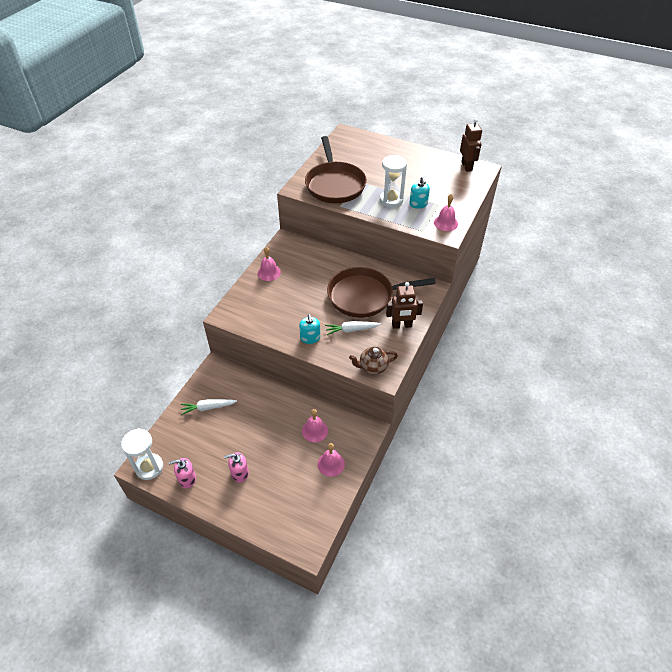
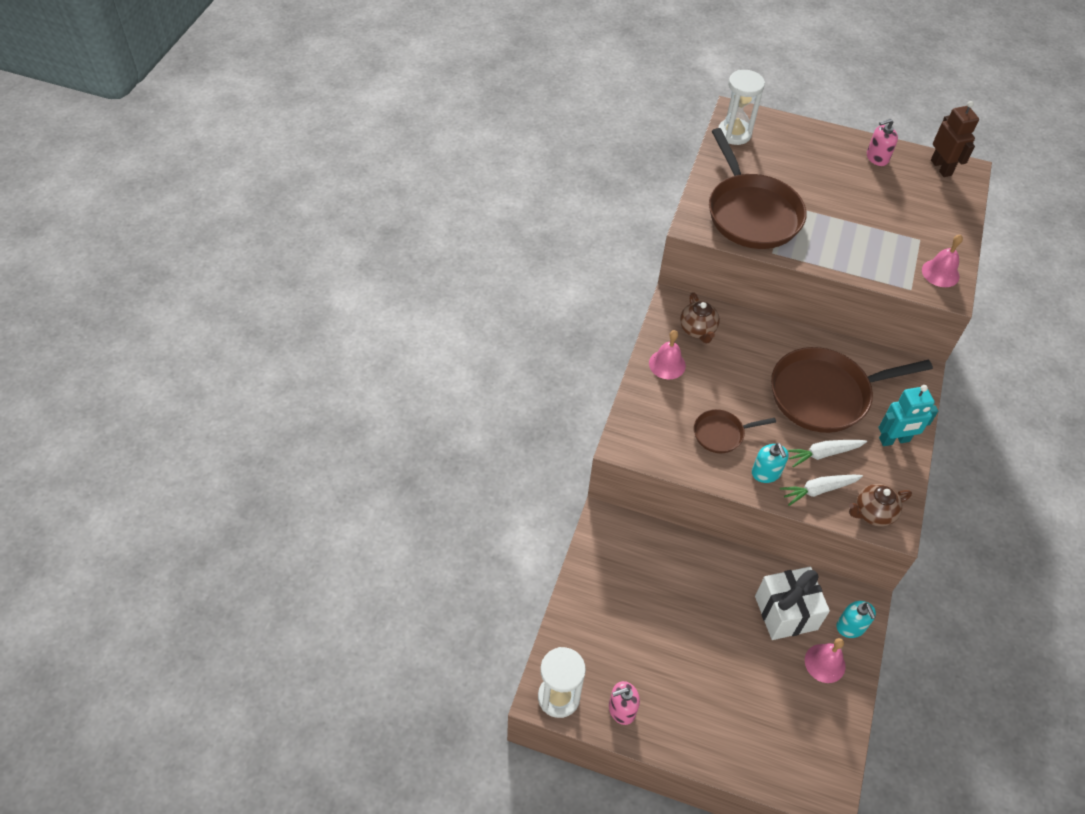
camera: 10 degrees left, 5 degrees up
(208, 408) = (615, 591): white carrot -> white carrot (819, 490)
(240, 473) = (696, 692): pink soap dispenser -> pink soap dispenser (877, 158)
(289, 313) = (721, 434): none -> brown pan
(295, 255) = (697, 330): none -> brown teapot
(314, 430) = (785, 612): pink bell -> white gift
(391, 200) = (846, 237): white hourglass -> white hourglass (734, 133)
(401, 325) = (894, 440): brown robot -> turquoise robot
(418, 204) = (889, 242): turquoise soap dispenser -> turquoise soap dispenser (850, 627)

